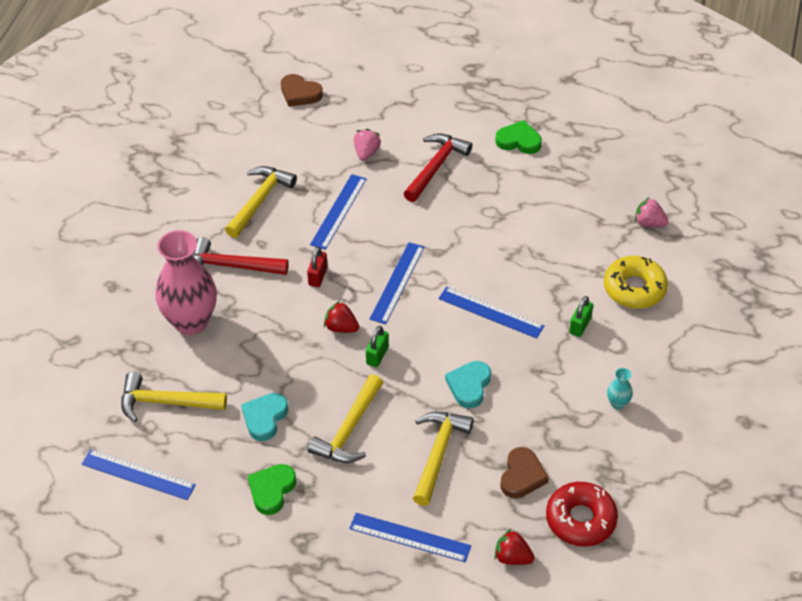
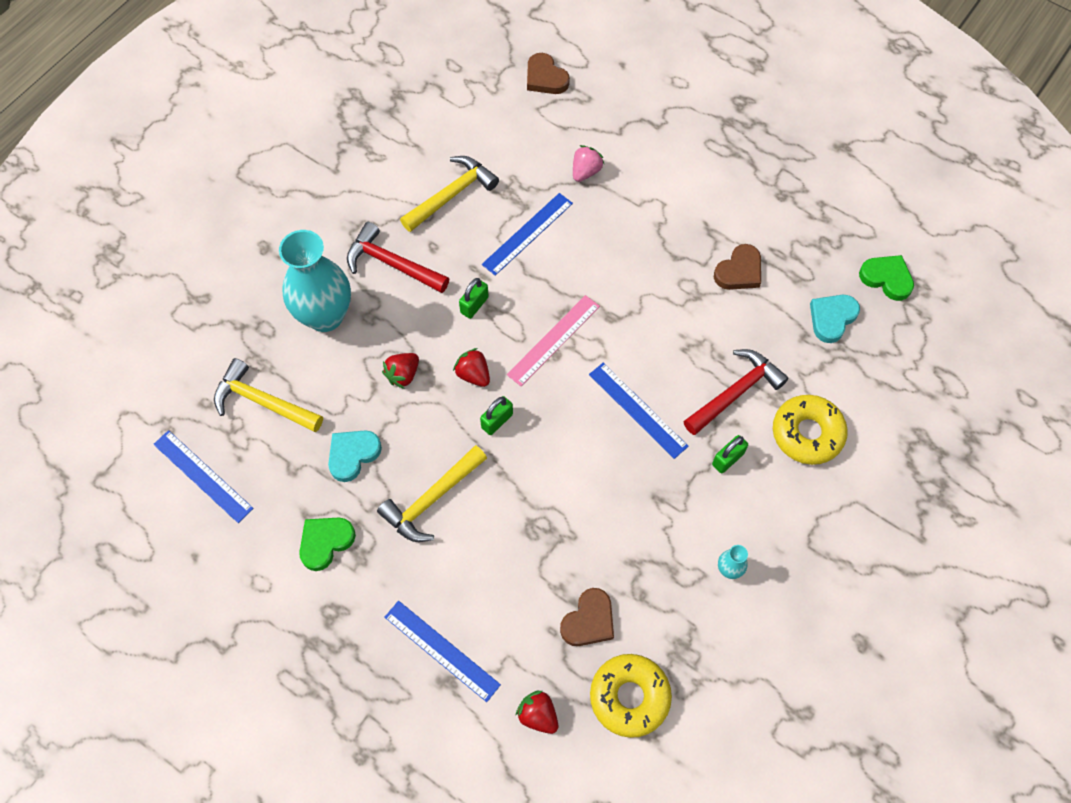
camera: 20 degrees right, 15 degrees up
(191, 322) = (325, 316): pink vase -> turquoise vase
(280, 345) = (403, 375): none -> red strawberry
(318, 276) = (474, 305): red padlock -> green padlock
(397, 282) = (554, 340): blue ruler -> pink ruler
(436, 167) = (652, 212): red hammer -> red hammer (735, 392)
(438, 453) = (512, 561): yellow hammer -> none
(469, 386) = (578, 491): turquoise heart -> turquoise heart (832, 318)
(519, 141) = (755, 208): green heart -> green heart (886, 278)
(526, 189) = (739, 271): none -> brown heart
(580, 519) = (629, 697): red donut -> yellow donut
(649, 223) = (858, 357): pink strawberry -> none

